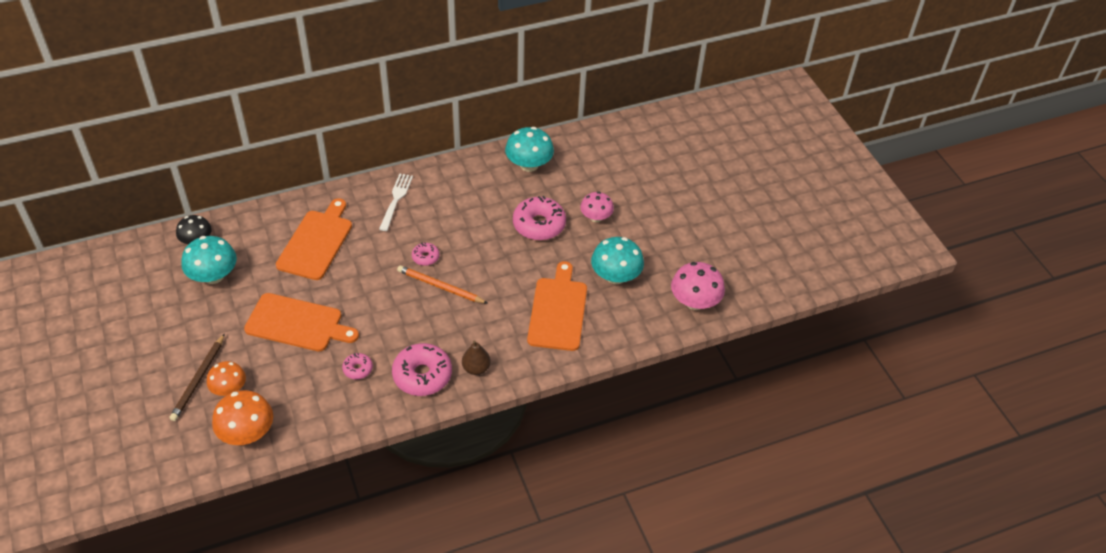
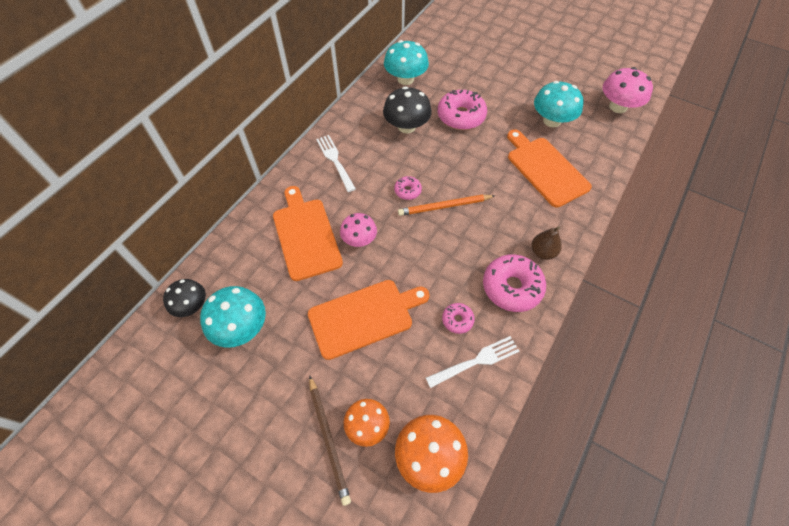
camera: 35 degrees left, 10 degrees up
(339, 403) = (475, 361): none -> white fork
(483, 206) = (406, 126): none -> black mushroom
(596, 217) = (492, 89): pink mushroom -> pink mushroom (359, 239)

